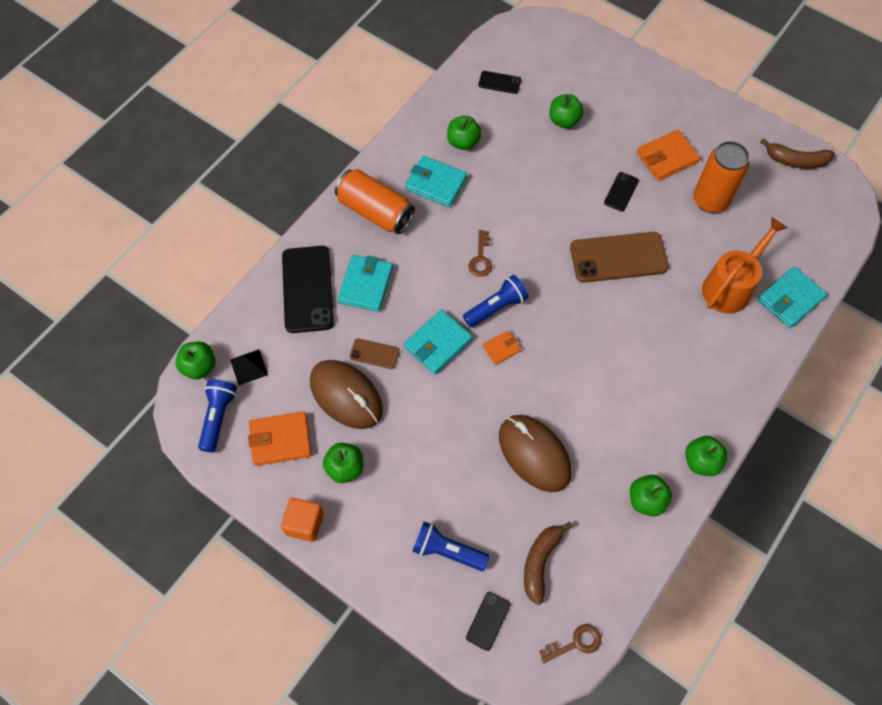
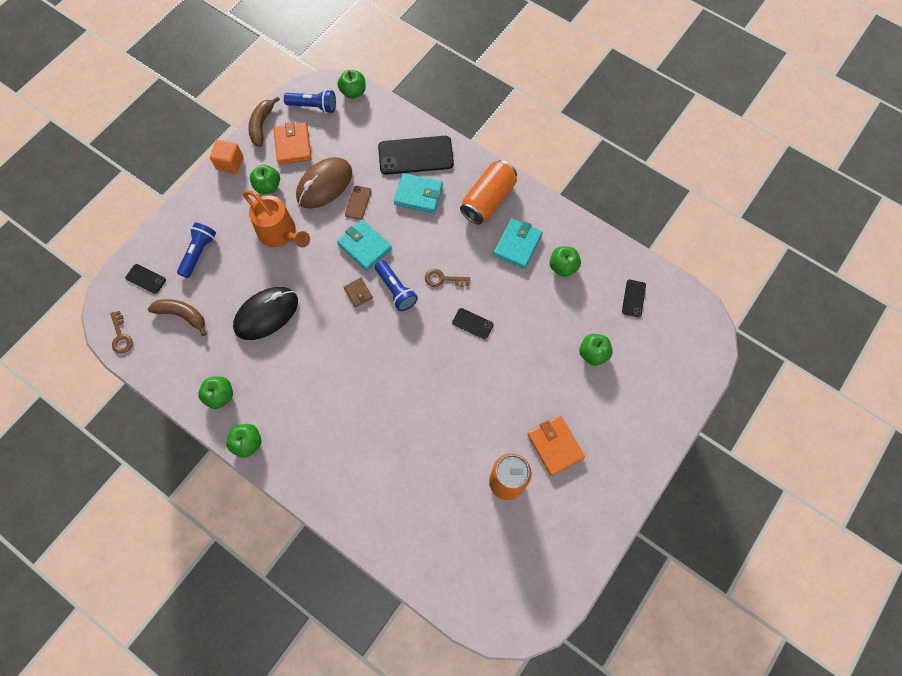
camera: 90 degrees right, 5 degrees up
(249, 367) = (351, 122): black pyramid -> none
(501, 348) = (358, 293): orange wallet -> brown wallet
(534, 454) = (266, 314): brown mouse -> black mouse
(618, 257) = (443, 392): brown phone -> none
(621, 192) = (514, 399): black phone -> black phone (472, 323)
(731, 286) = (412, 490): orange watering can -> orange watering can (280, 233)
(790, 299) = (397, 545): turquoise wallet -> none
(796, 161) = (557, 577): brown banana -> brown banana (262, 125)

